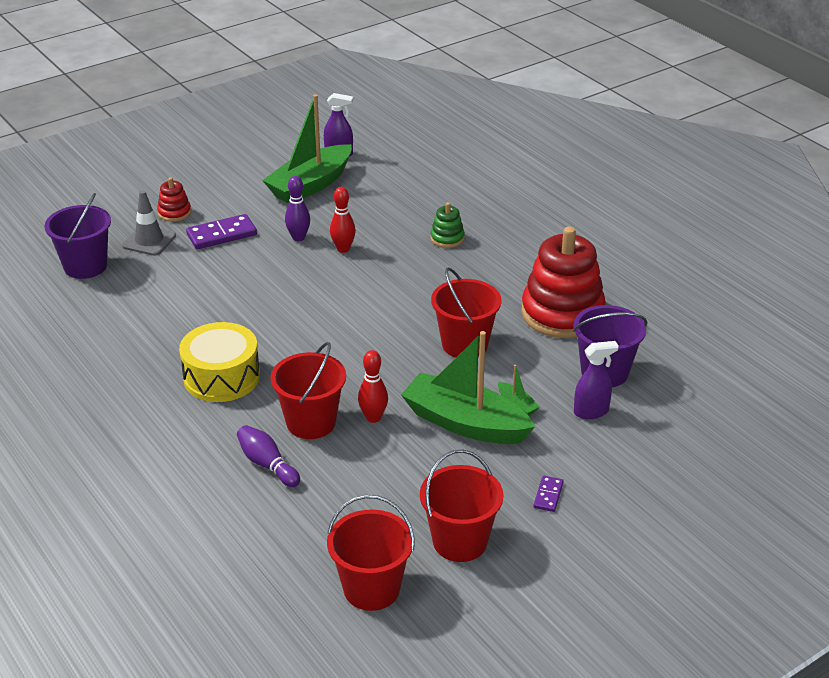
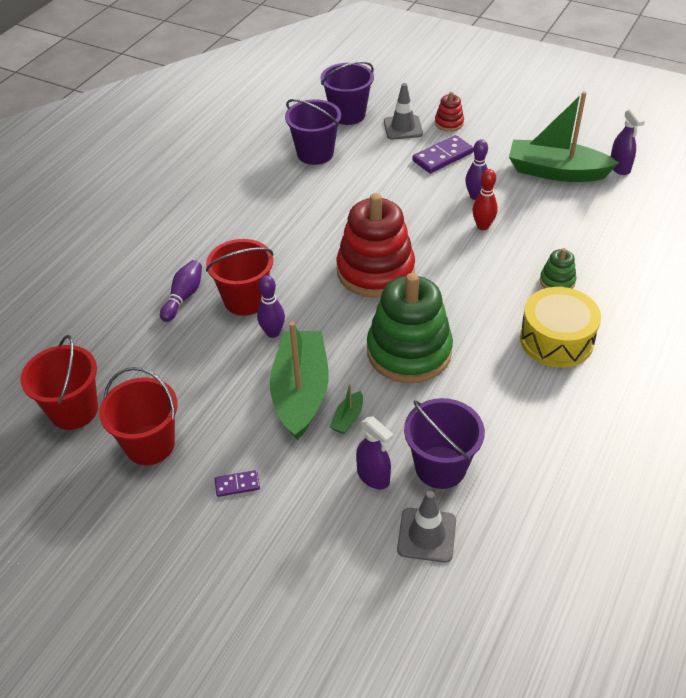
camera: 65 degrees right, 10 degrees up
(127, 308) = (315, 153): none -> purple bucket
(221, 234) = (442, 157): purple domino -> purple domino turned 75 degrees counterclockwise
(221, 377) = (268, 232): yellow drum -> yellow drum (556, 340)
(373, 418) = (273, 333): red bowling pin -> purple bowling pin
(464, 344) = (409, 352): red bucket -> green stacking toy
(562, 313) = (509, 403): red stacking toy -> red stacking toy (375, 271)
(667, 403) = (426, 535): none -> grey traffic cone

